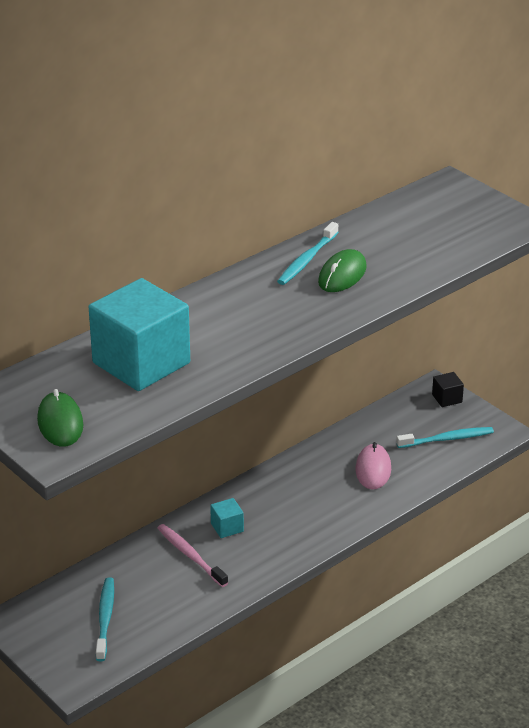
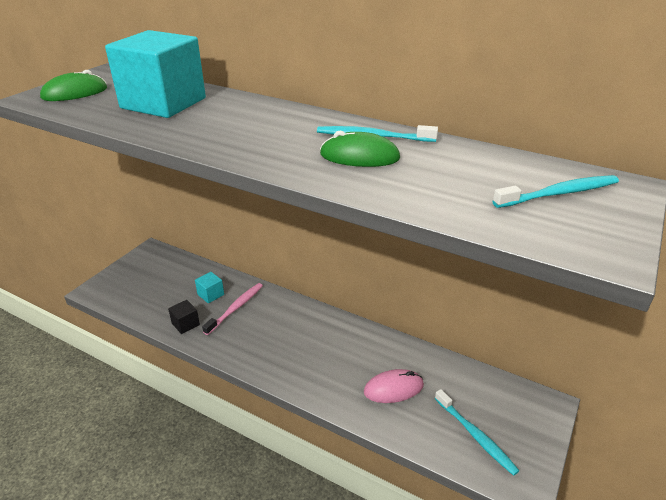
camera: 70 degrees right, 0 degrees up
(105, 618) = (159, 287): turquoise toothbrush -> turquoise toothbrush (559, 193)
(227, 527) = (275, 318): turquoise cube -> turquoise cube (210, 294)
(447, 398) = (540, 419): black cube -> black cube (185, 324)

